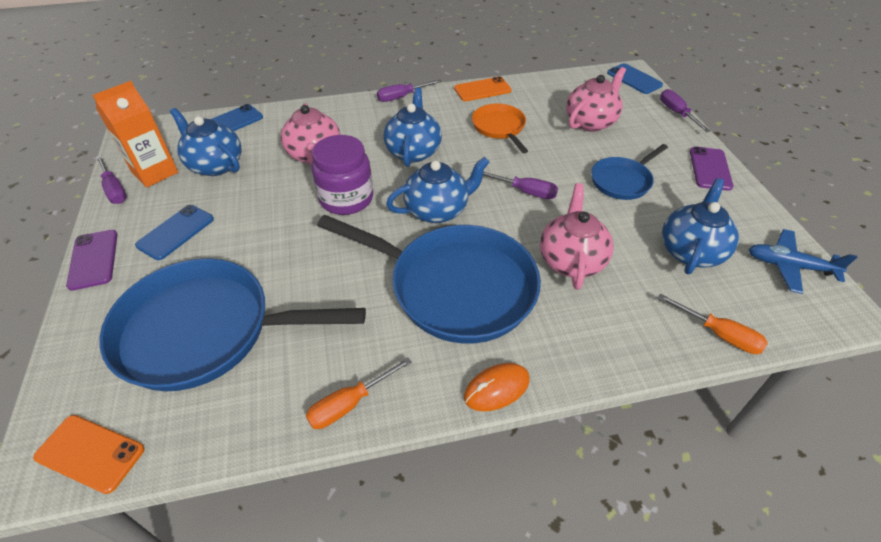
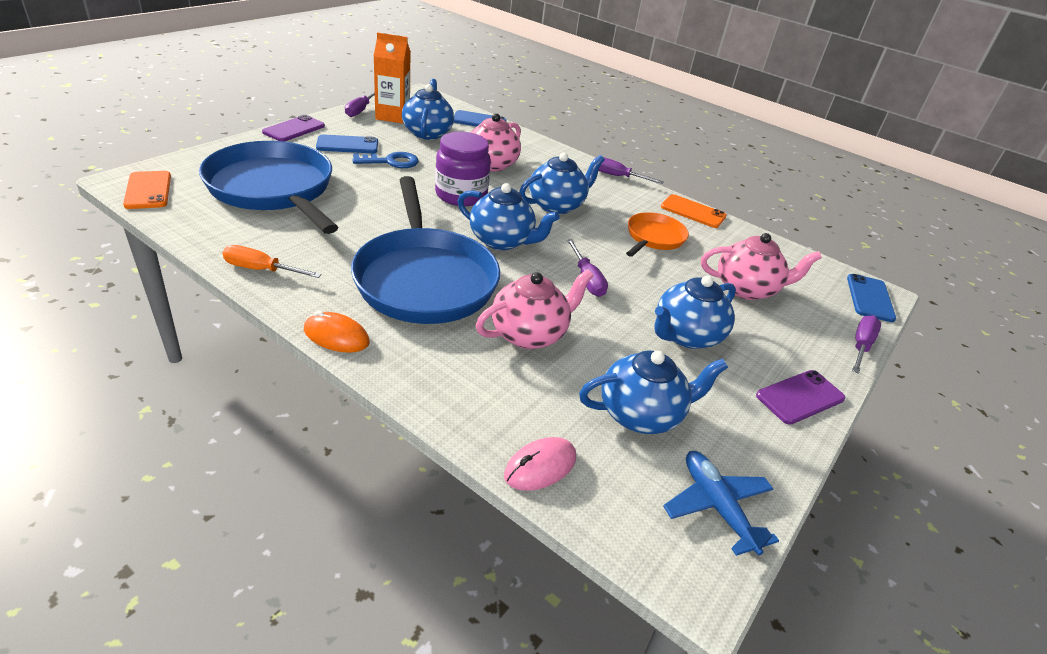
camera: 45 degrees right, 10 degrees down
(242, 216) = (390, 162): none -> blue key
(622, 181) = (686, 336): blue pan -> blue teapot
(719, 334) = (540, 466): orange screwdriver -> pink mouse

